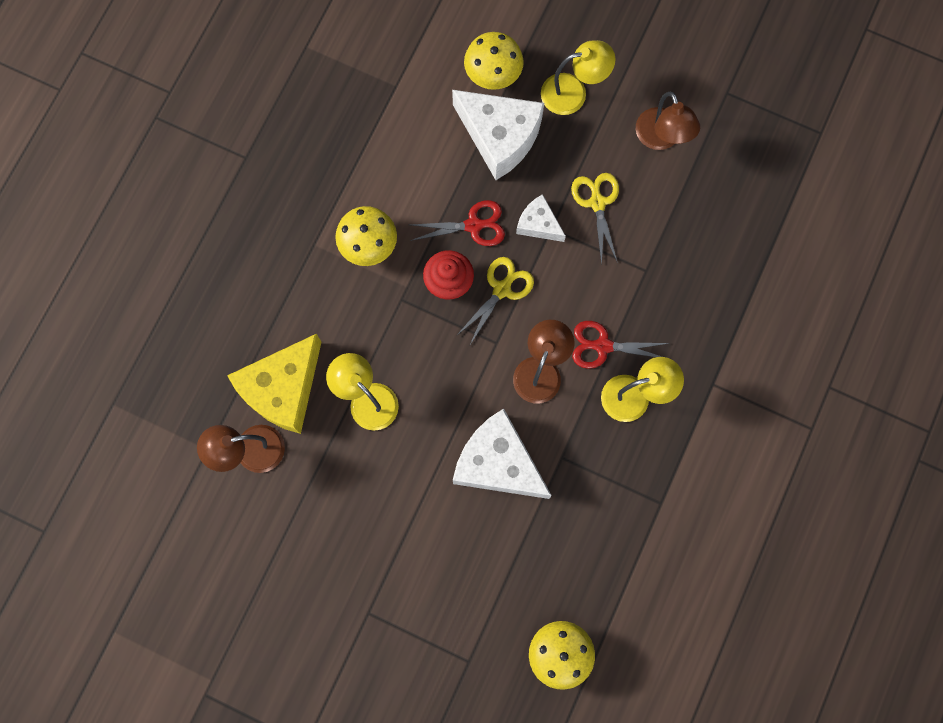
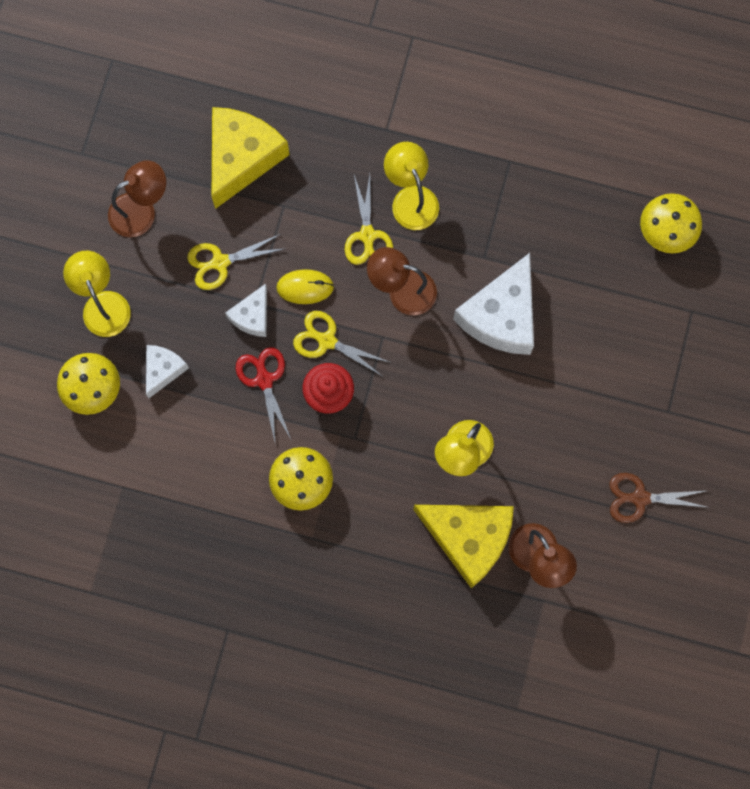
camera: 100 degrees left, 0 degrees up
(286, 564) = (639, 498): none -> brown scissors
(500, 136) = (163, 370): white cheese -> white cheese, size x0.53
(559, 277) = (305, 287): none -> yellow mouse
(602, 346) = (367, 236): red scissors -> yellow scissors
(702, 239) = (242, 157): none -> yellow cheese

